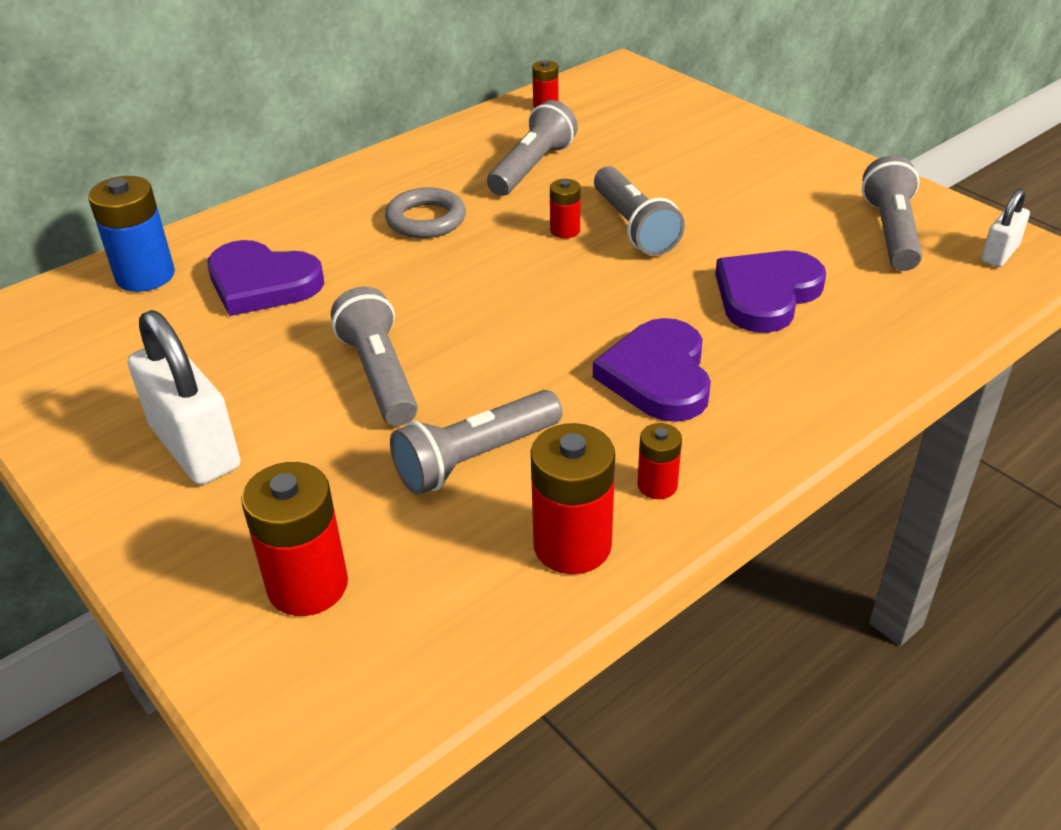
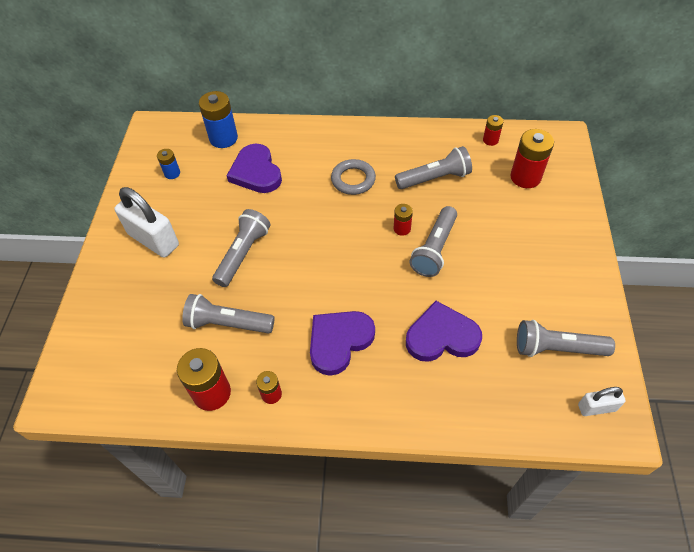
camera: 45 degrees right, 15 degrees up
(108, 357) = (172, 173): none -> blue battery
(195, 447) = (153, 240): white padlock -> white padlock turned 60 degrees counterclockwise
(308, 585) = (121, 332): red battery -> red battery (525, 177)
(891, 232) = (556, 348): grey flashlight -> grey flashlight turned 135 degrees counterclockwise

